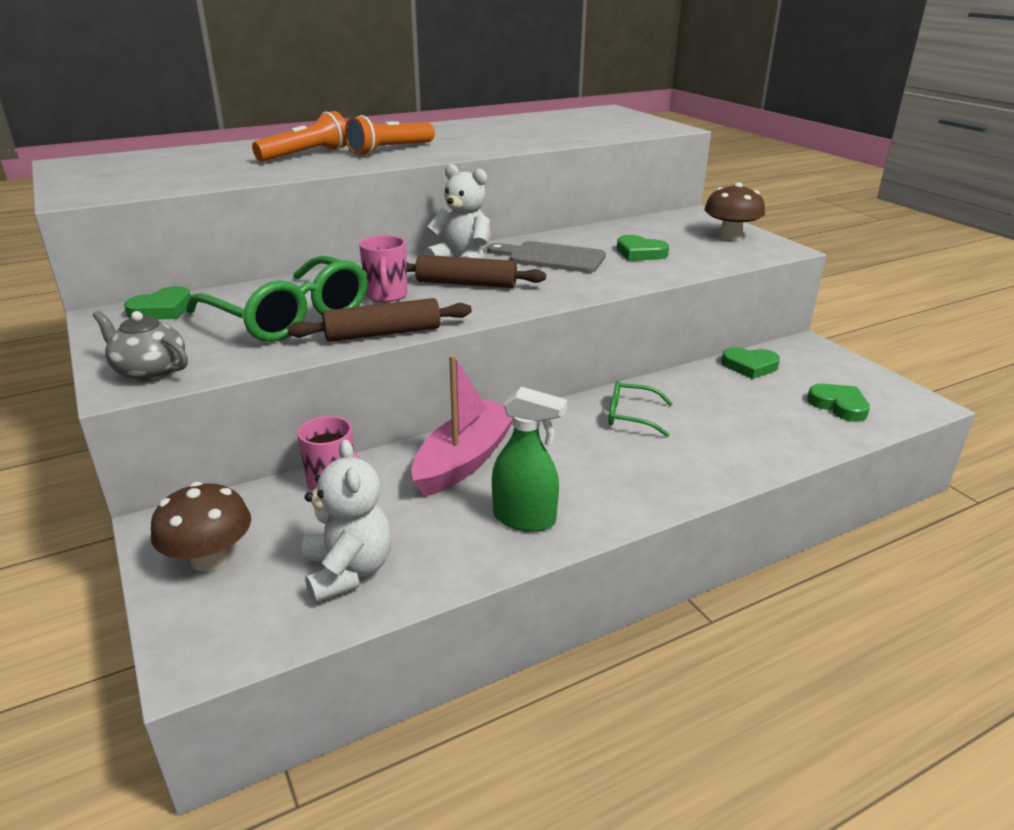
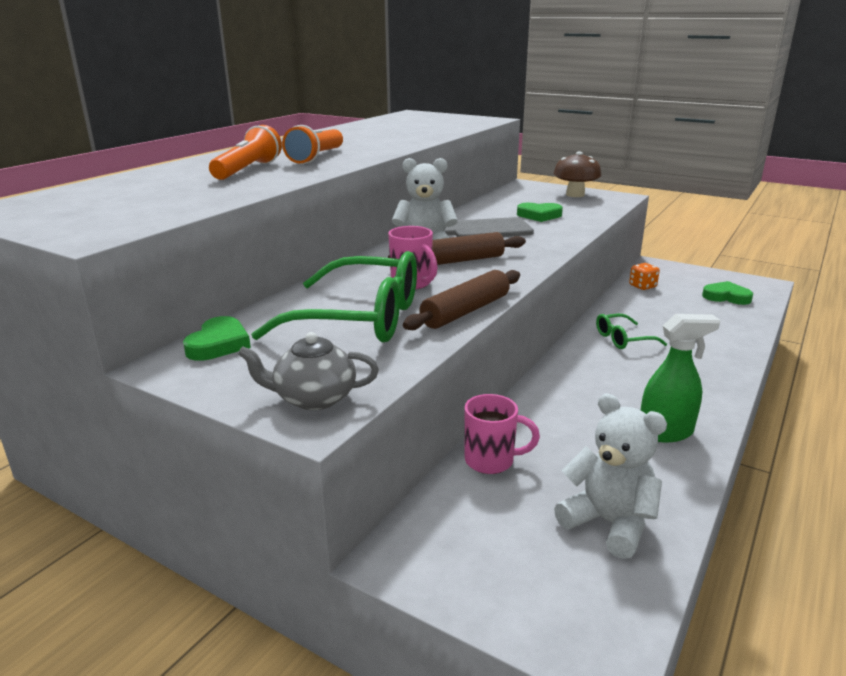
camera: 30 degrees left, 5 degrees down
(209, 559) = (483, 565): brown mushroom -> none
(465, 460) = (562, 406): pink boat -> none
(749, 366) = (642, 286): green heart -> orange dice

